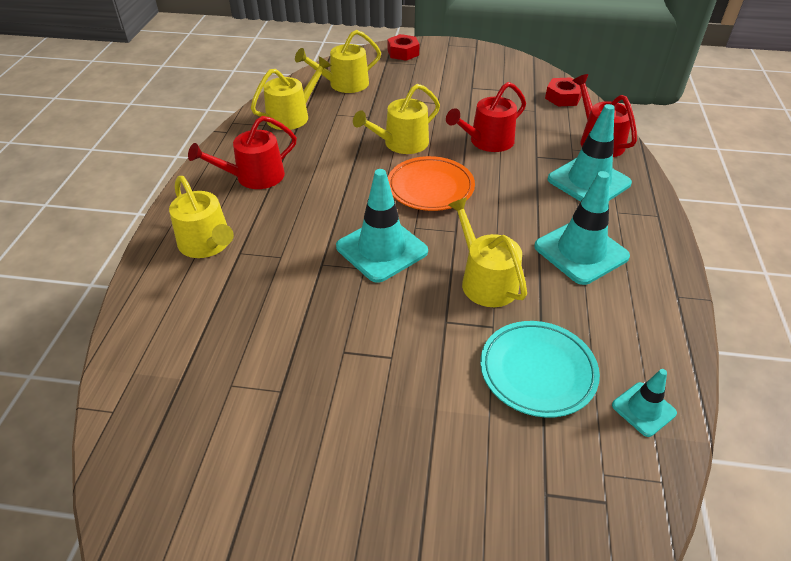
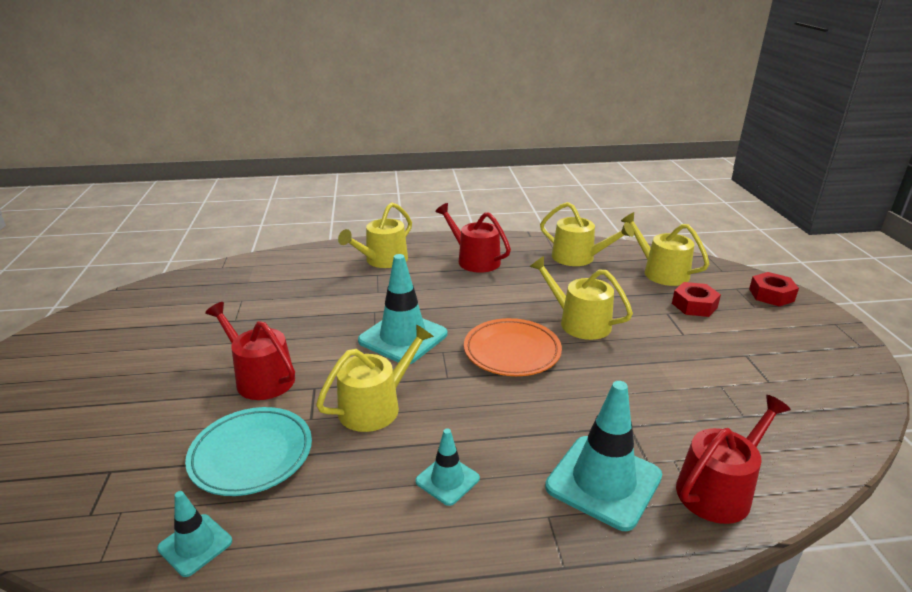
camera: 75 degrees right, 15 degrees down
(487, 141) = (630, 381): red watering can -> red watering can (260, 378)
(563, 97) = (810, 442): red nut -> red nut (694, 305)
(581, 251) = (447, 480): turquoise traffic cone -> turquoise traffic cone, size x0.54

